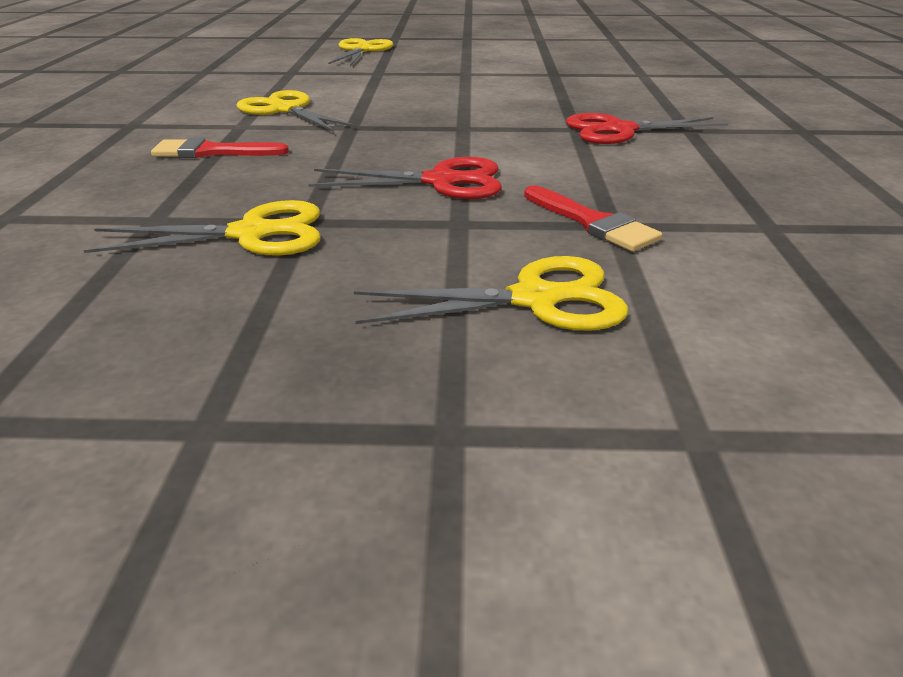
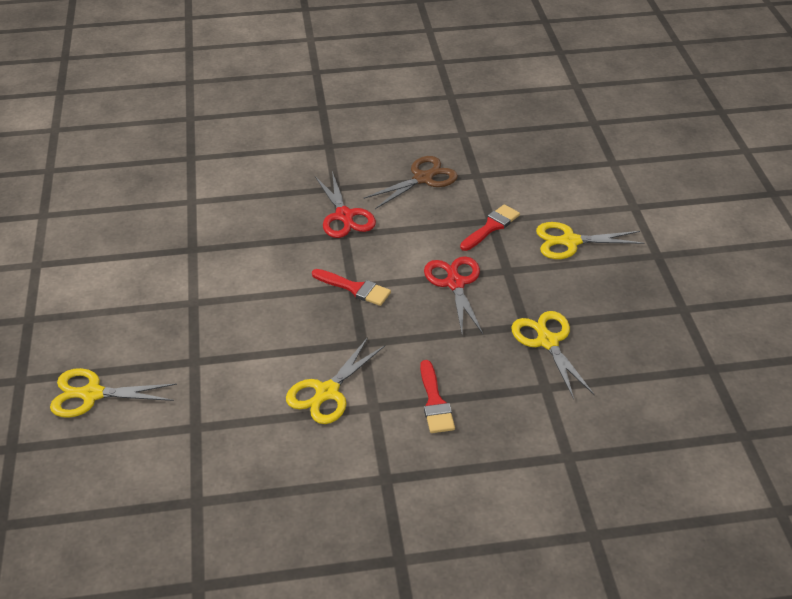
camera: 100 degrees left, 10 degrees up
(457, 128) = (355, 288): none -> red brush
(535, 299) = (570, 241): yellow scissors -> yellow scissors turned 75 degrees counterclockwise
(737, 182) = (423, 178): none -> brown scissors

